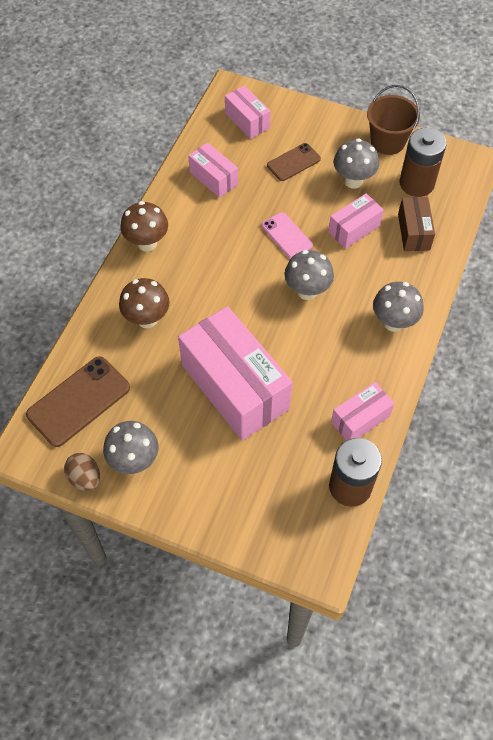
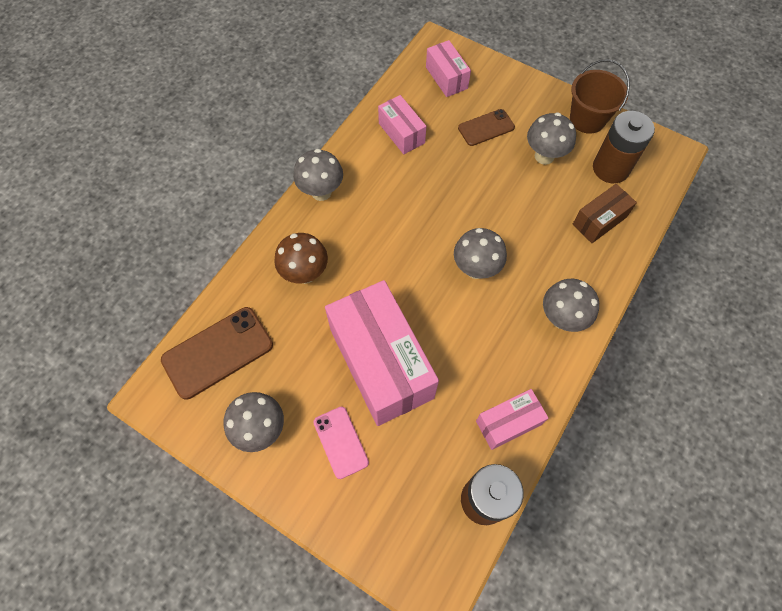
camera: 10 degrees right, 5 degrees up
(85, 478) = (206, 439): brown egg -> none
(147, 243) = (321, 192): brown mushroom -> grey mushroom
(287, 236) = (465, 205): pink phone -> pink phone (340, 442)
(354, 229) = (536, 208): pink box -> none
(413, 232) = (599, 221): brown box -> brown box turned 45 degrees clockwise

